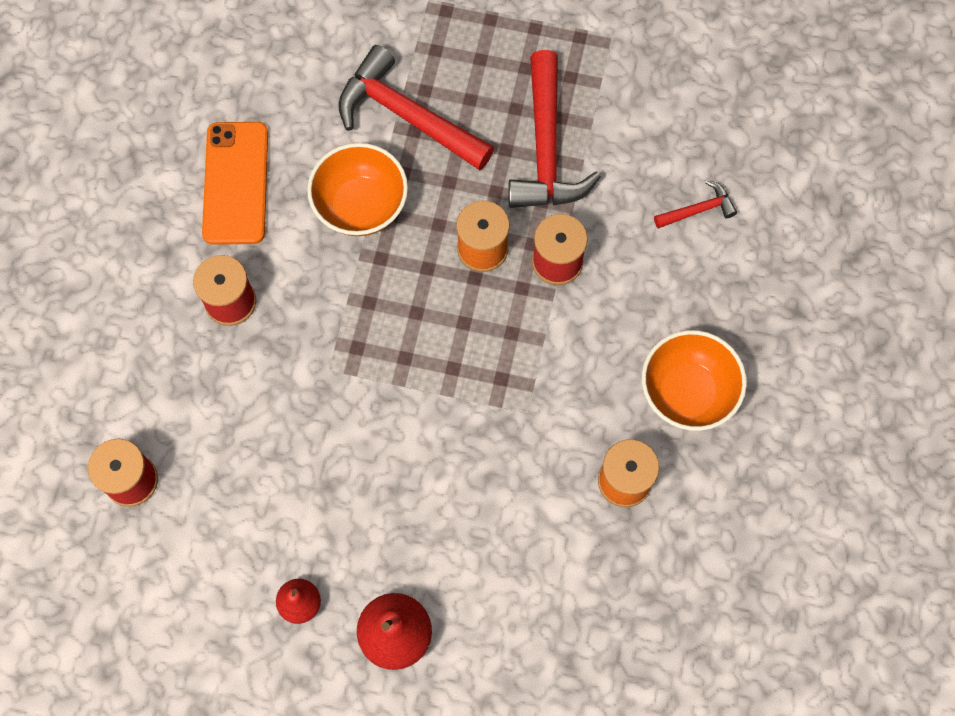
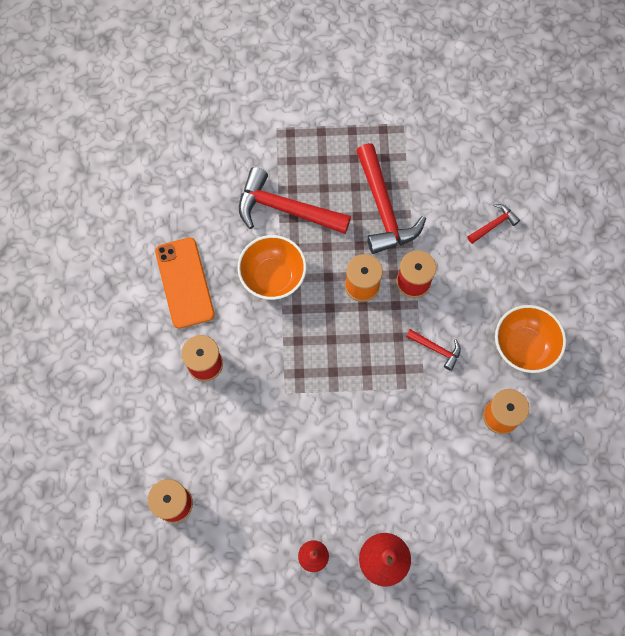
camera: 15 degrees left, 0 degrees up
(561, 364) = (436, 349): none -> red hammer

